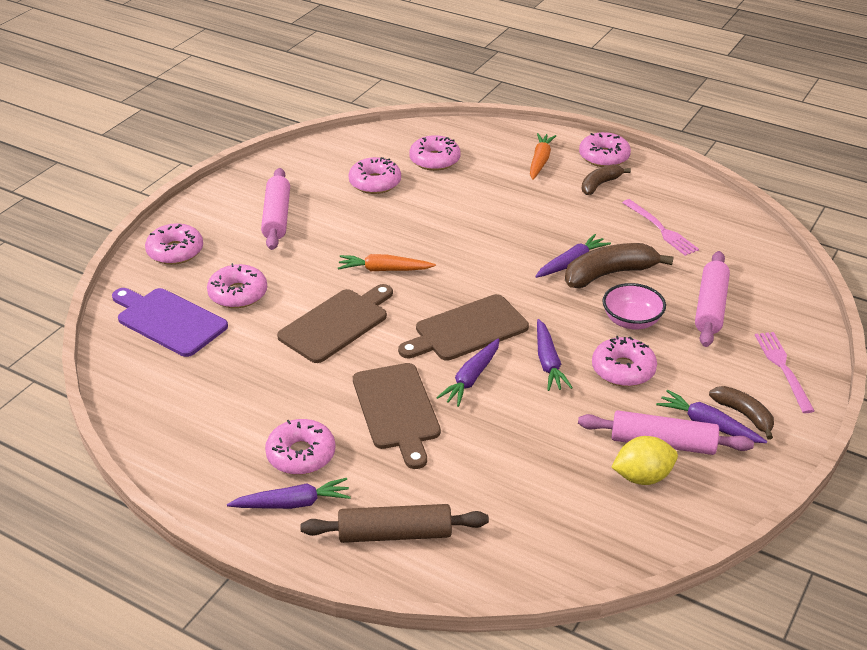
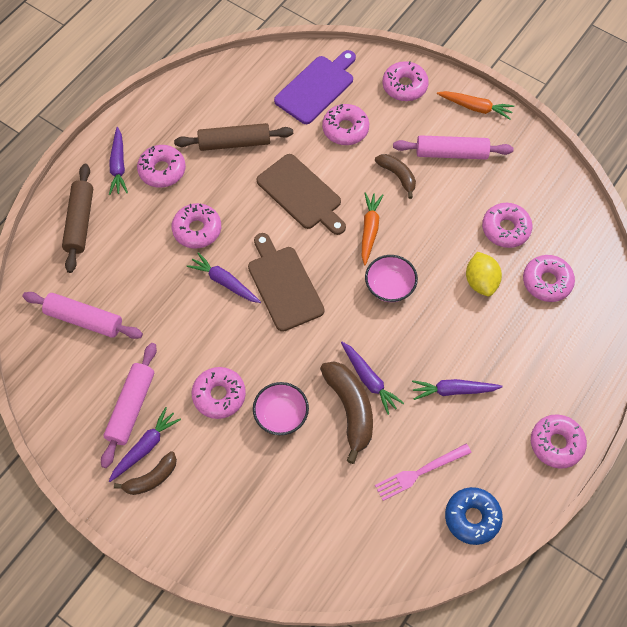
camera: 95 degrees right, 25 degrees up
(255, 387) = (234, 143): none -> brown rolling pin
(397, 410) = (197, 230): brown cutting board -> pink donut
(456, 253) = (389, 286): none -> pink bowl
(540, 161) = (546, 379): orange carrot -> orange carrot (475, 108)
(548, 362) = (236, 340): purple carrot -> purple carrot (453, 390)
(600, 184) = (502, 430): brown banana -> brown banana (397, 176)
(642, 477) = (99, 385): yellow lemon -> yellow lemon (481, 282)
(693, 200) = (472, 517): none -> blue donut
(710, 307) = (293, 488): pink rolling pin -> pink rolling pin (84, 319)
(783, 369) = (202, 529): pink fork -> none

